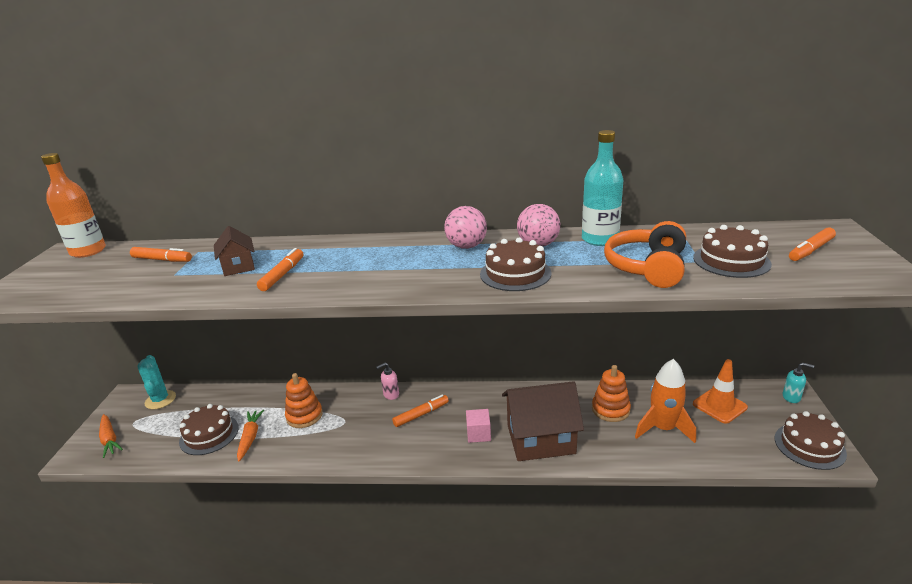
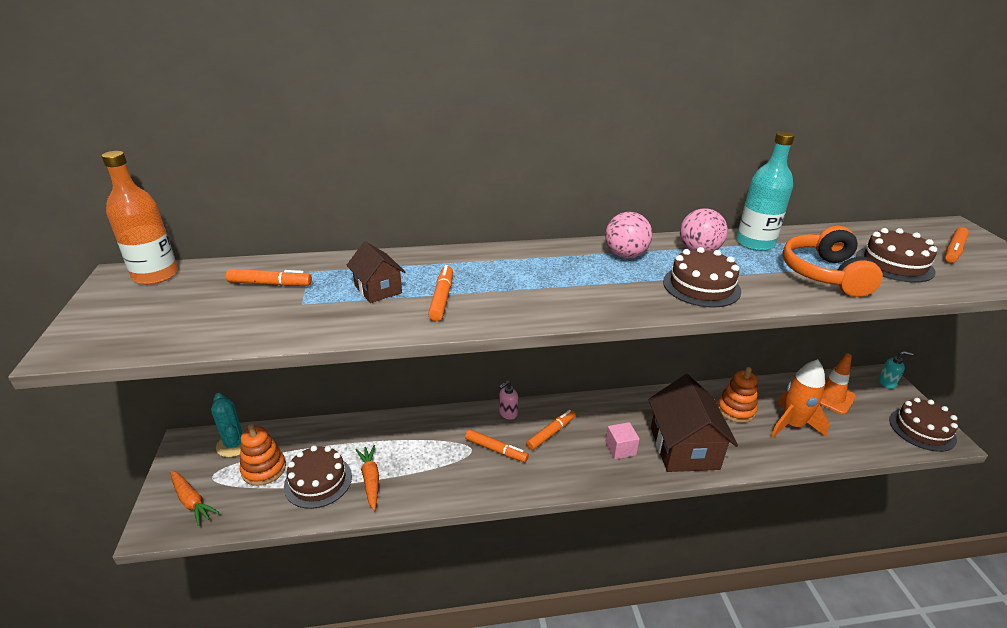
camera: 15 degrees left, 5 degrees up
(304, 416) = (422, 447): orange stacking toy -> orange stacking toy (264, 469)
(366, 424) = (496, 450): none -> orange marker
(540, 439) = (684, 448): brown house -> brown house turned 75 degrees counterclockwise

